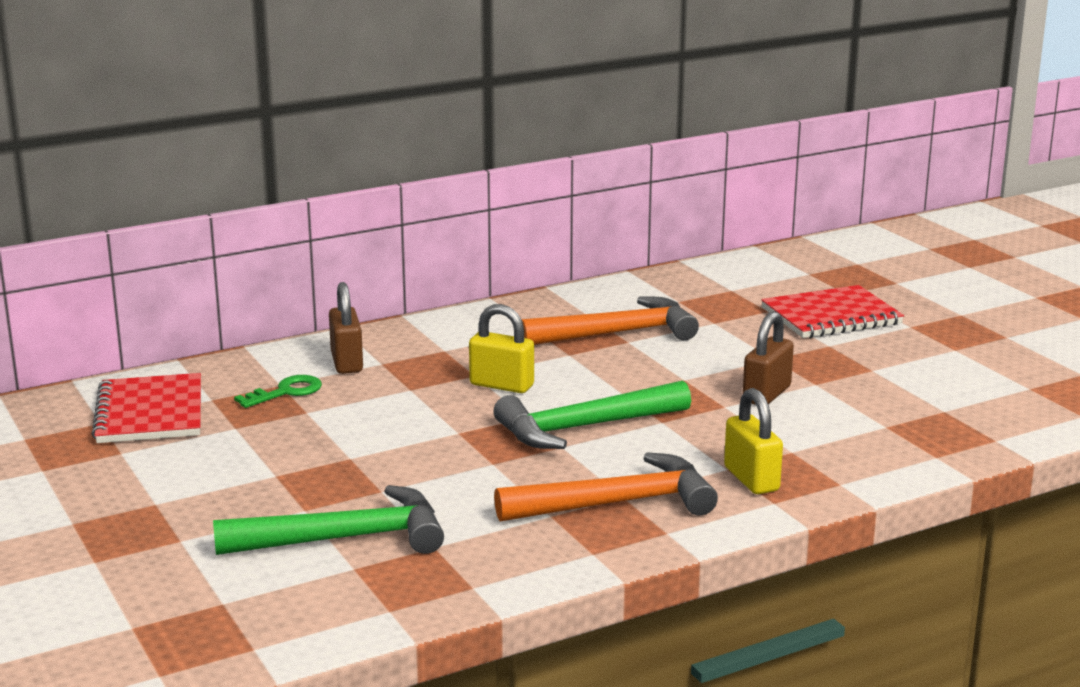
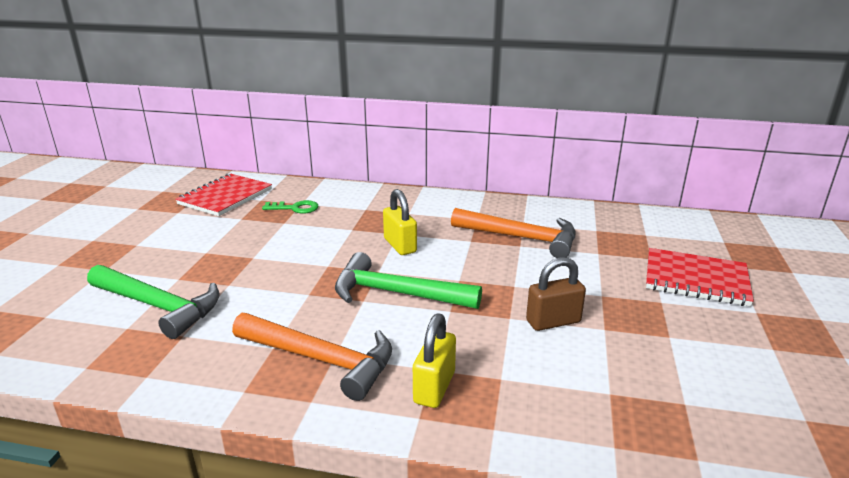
camera: 40 degrees right, 5 degrees up
(346, 362) = (350, 202): brown padlock -> none

